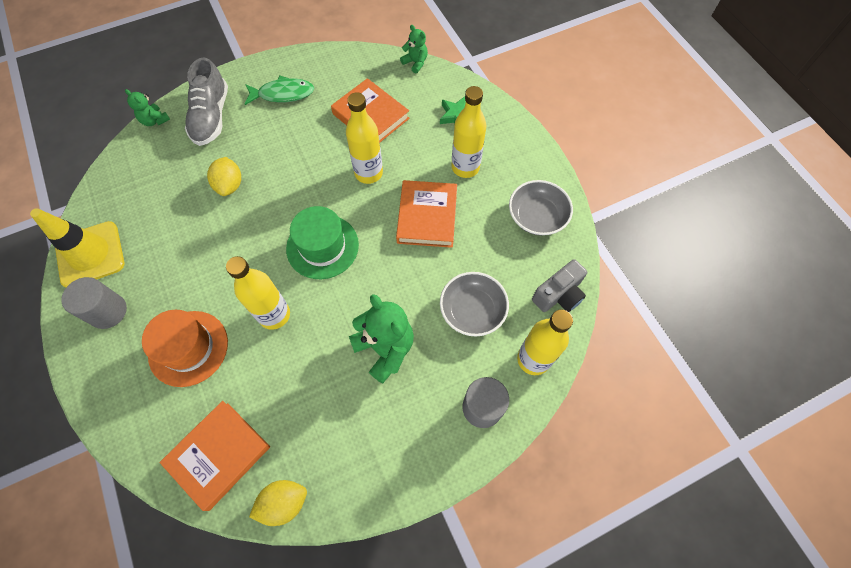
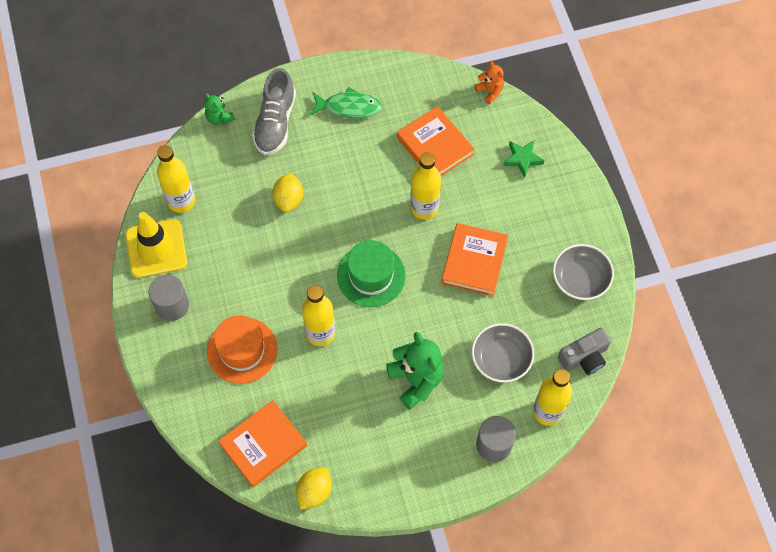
camera: 10 degrees right, 0 degrees up
(284, 503) = (314, 492): yellow lemon -> yellow lemon turned 45 degrees counterclockwise
(415, 63) = (490, 91): green teddy bear -> orange teddy bear
(465, 167) = (520, 217): yellow bottle -> yellow bottle (181, 201)

